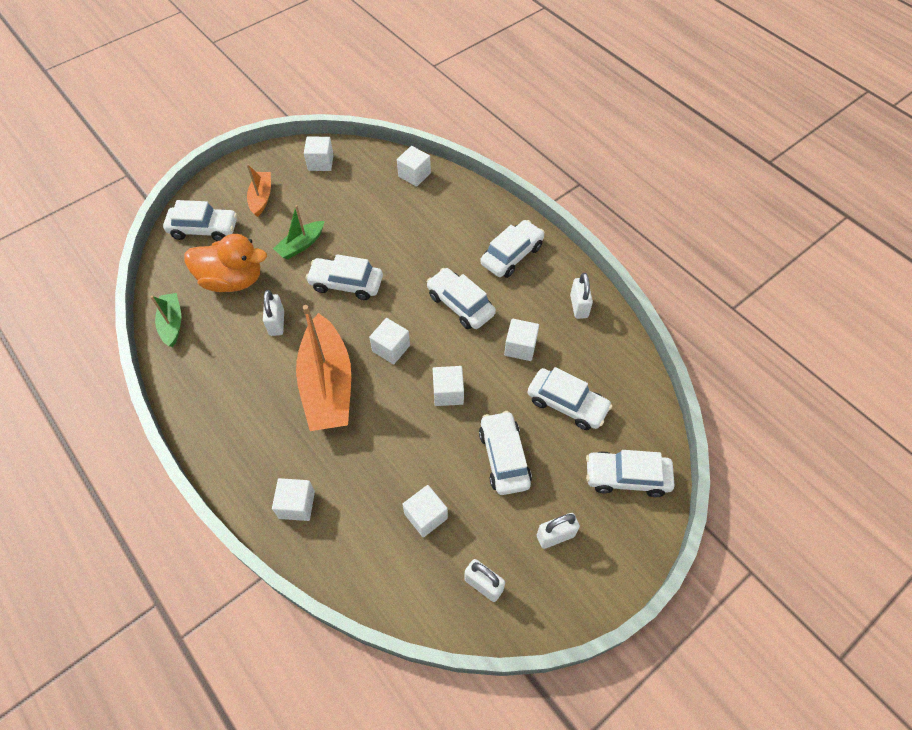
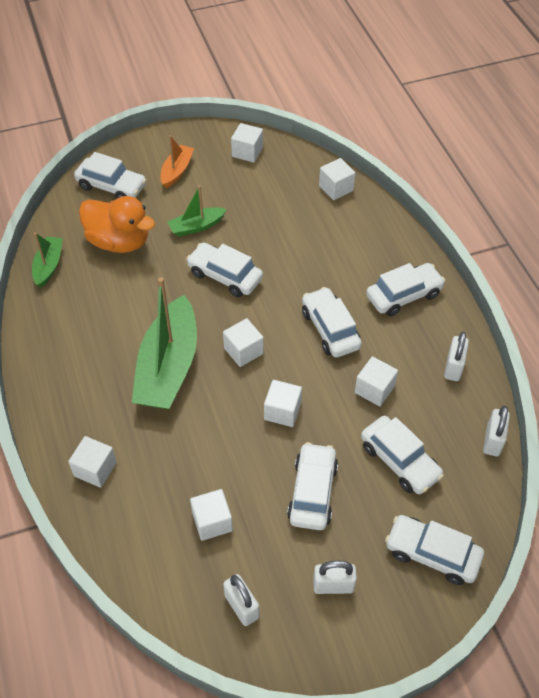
camera: 20 degrees right, 5 degrees down
(277, 323) = (144, 294): white padlock -> white padlock (492, 441)
(327, 385) = (168, 367): orange boat -> green boat

